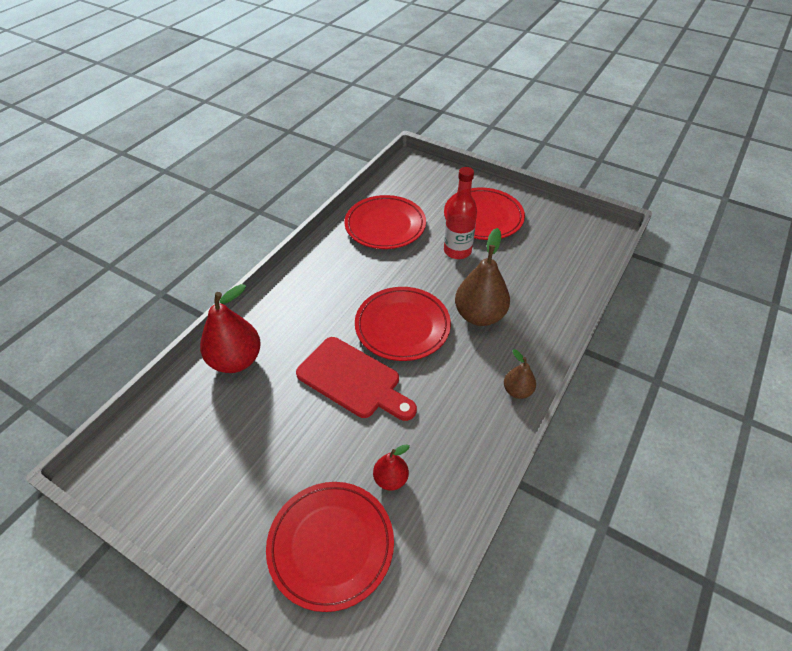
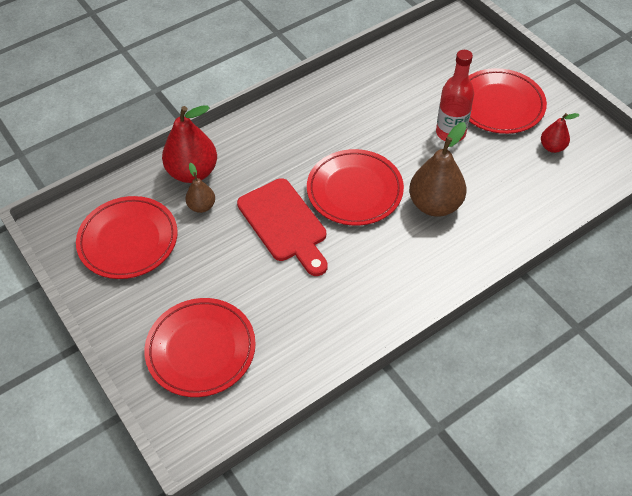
camera: 25 degrees right, 5 degrees up
(385, 225) = (392, 84): red plate -> red plate (128, 240)
(391, 479) = (274, 318): red pear -> red pear (552, 147)
(517, 391) = (429, 286): brown pear -> brown pear (202, 206)

